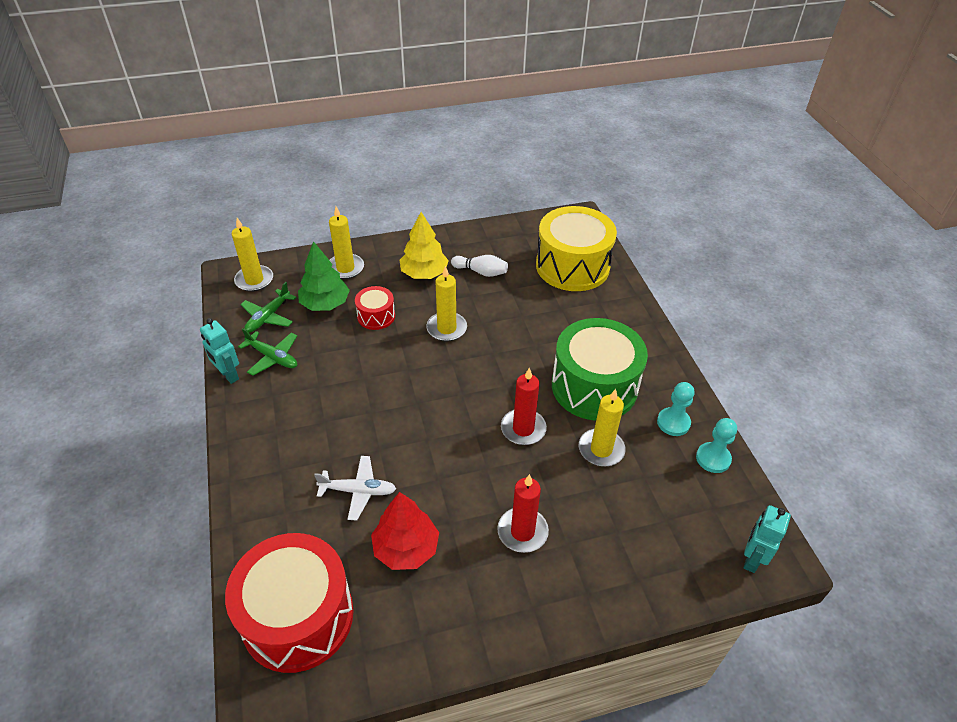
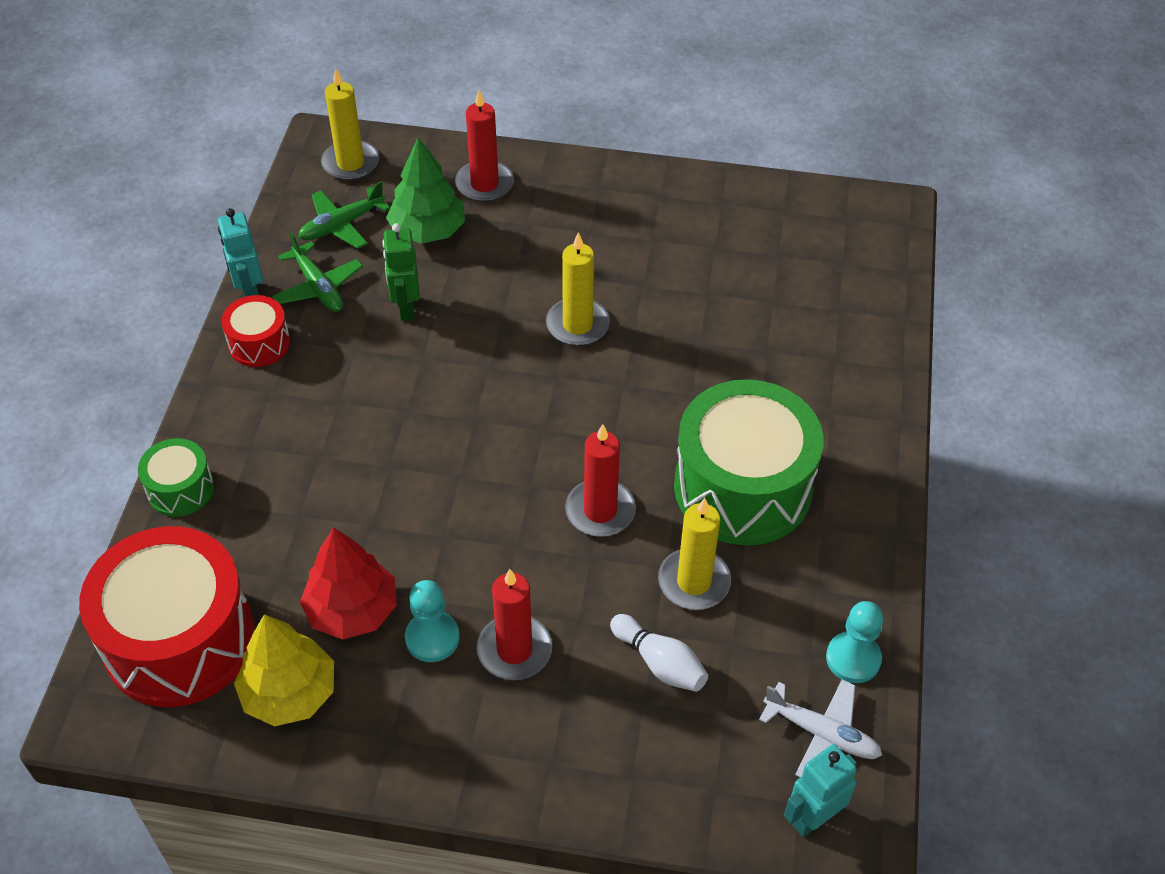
camera: 25 degrees right, 5 degrees up
(245, 515) = (180, 489): none -> green drum
(336, 352) = (406, 307): none -> green robot
(345, 268) = (484, 184): yellow candle -> red candle
(358, 491) = (333, 512): white plane -> white plane (822, 734)
(376, 316) = (488, 272): red drum -> red drum (259, 343)
(424, 273) = (593, 228): yellow tree -> yellow tree (289, 693)
(481, 272) = (679, 252): white bowling pin -> white bowling pin (660, 663)
(572, 266) = (828, 288): yellow drum -> none
(673, 423) = (827, 584): turquoise pawn -> turquoise pawn (432, 638)

